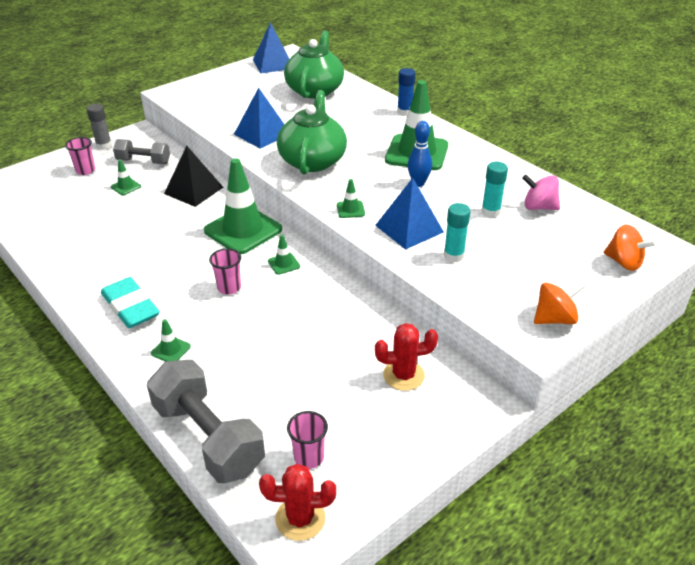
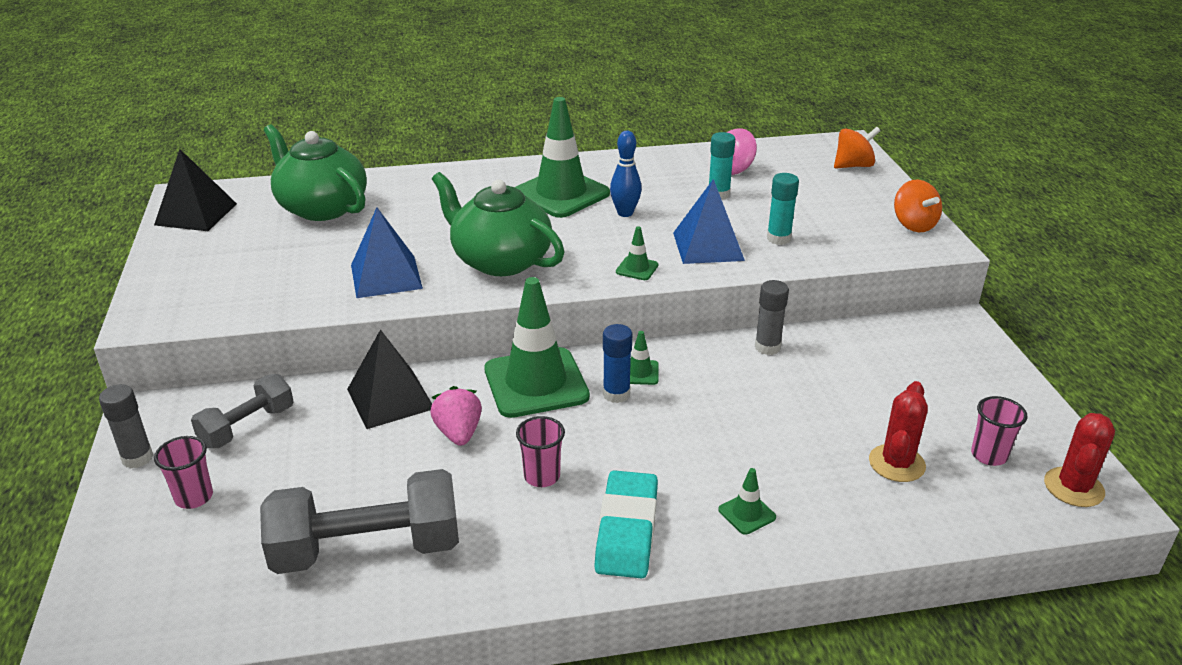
camera: 60 degrees left, 5 degrees down
(126, 186) = (301, 463): green traffic cone -> none
(130, 307) = (627, 530): turquoise eraser -> turquoise eraser turned 75 degrees counterclockwise
(179, 222) = (458, 433): none -> pink strawberry
(208, 437) = (926, 522): grey dumbbell -> grey dumbbell (367, 549)
(229, 288) = (654, 429): pink cup -> pink cup (542, 476)
(273, 64) = (196, 214): blue pyramid -> black pyramid
(358, 309) = (767, 347): none -> grey glue stick
(403, 375) = (894, 355): red cactus -> red cactus (896, 463)
(404, 112) = (461, 171): blue glue stick -> blue glue stick (616, 394)
(554, 319) = (913, 225): orange spinning top -> orange spinning top turned 150 degrees clockwise

